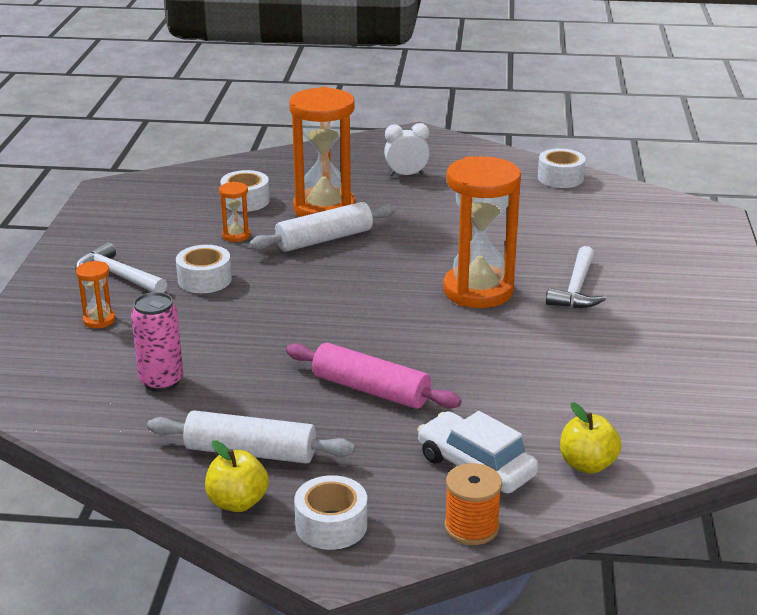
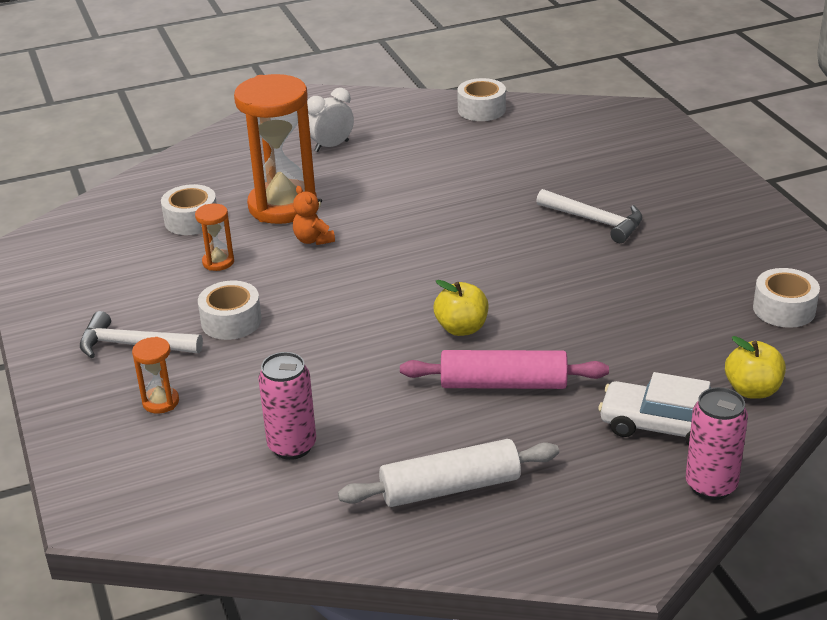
camera: 25 degrees left, 5 degrees up
(237, 502) = (485, 543): yellow apple -> yellow apple (461, 328)
(324, 239) = (313, 240): white rolling pin -> orange teddy bear
(331, 525) = (590, 531): white tape -> white tape (784, 309)
(471, 527) = (711, 485): orange spool -> pink can
(478, 291) = (510, 250): orange hourglass -> none
(576, 289) = (595, 221): white hammer -> white hammer turned 45 degrees counterclockwise

